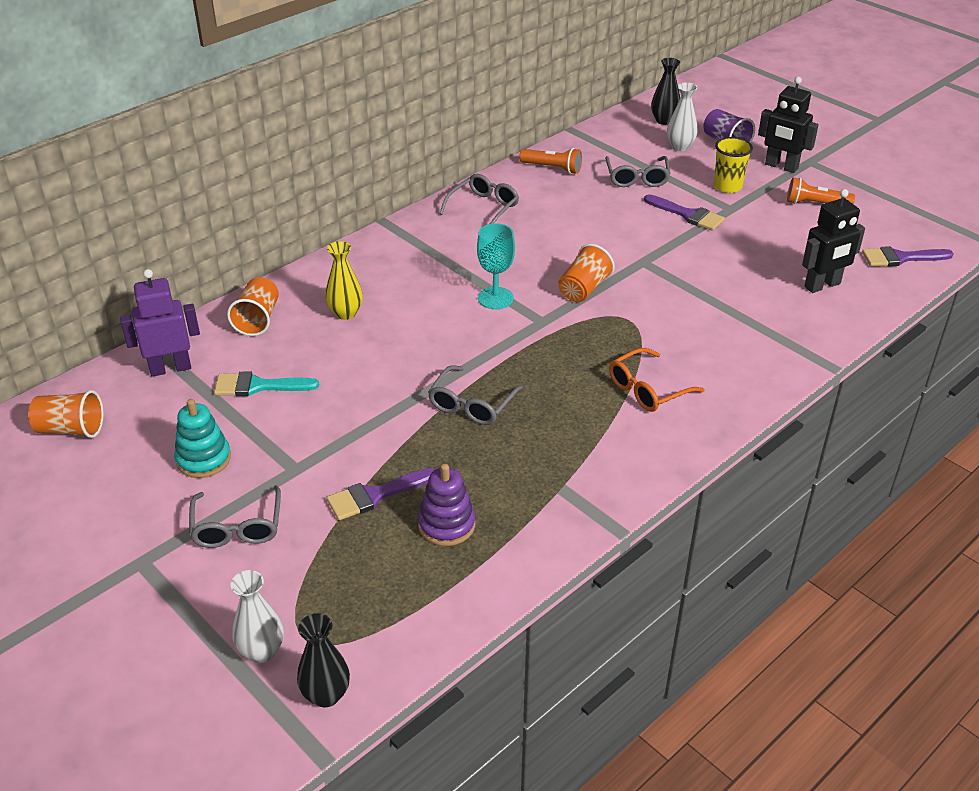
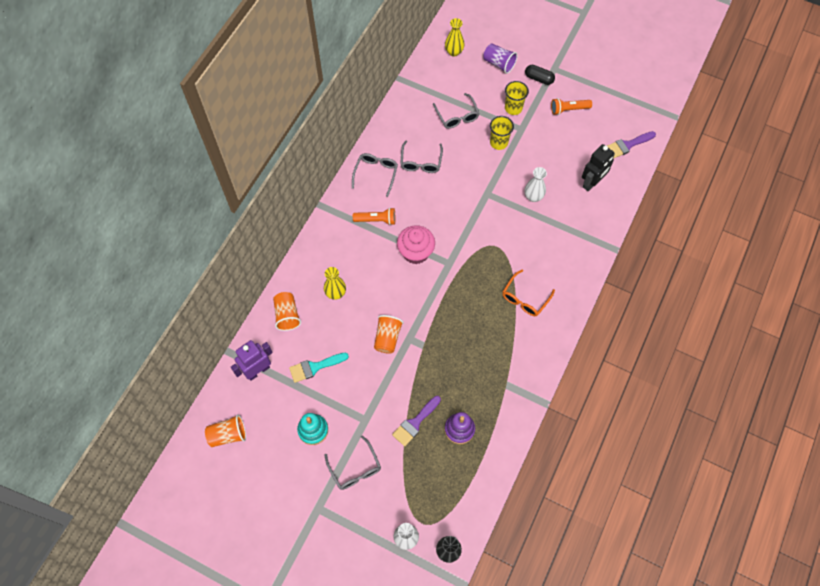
camera: 20 degrees left, 25 degrees up
(471, 405) = (437, 342): grey glasses -> grey glasses (421, 163)
(495, 298) = (415, 252): turquoise goblet -> pink cupcake
(552, 168) = (402, 122): orange flashlight -> orange flashlight (376, 220)
(584, 289) = (462, 228): orange cup -> orange cup (387, 338)
(664, 120) = (454, 52): black vase -> yellow vase
(680, 147) = (472, 77): white vase -> white vase (533, 197)
(688, 215) = (498, 142): purple brush -> yellow cup
(781, 166) = (539, 78): black robot -> black capsule

